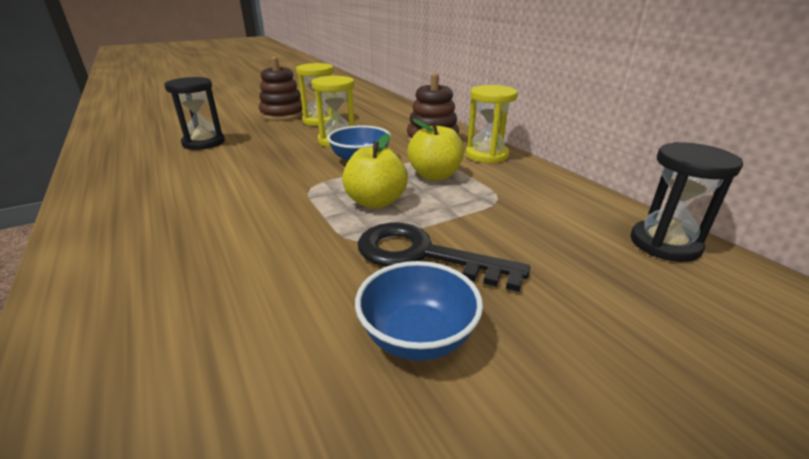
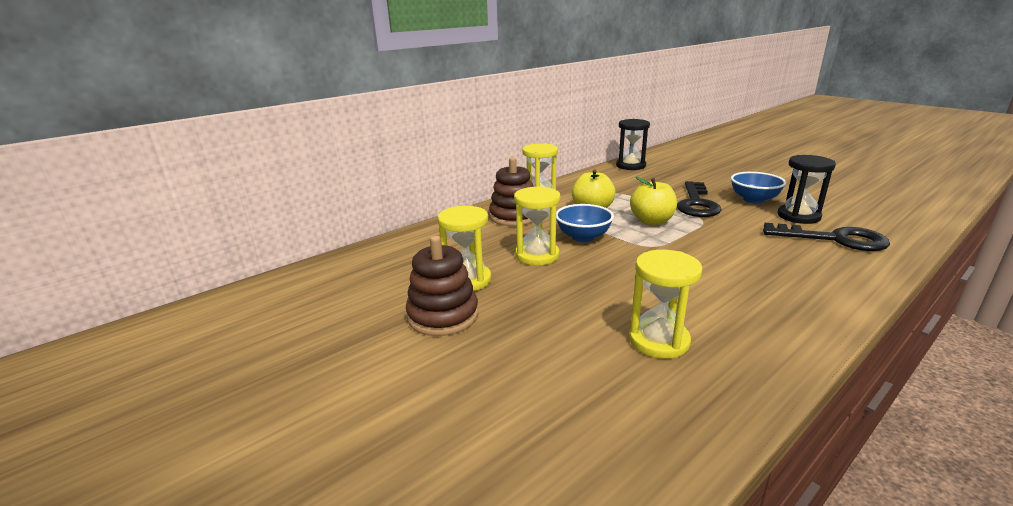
camera: 100 degrees left, 5 degrees down
(173, 159) = (658, 340): none -> yellow hourglass
(173, 351) = (835, 239): none -> black key
(204, 143) = (593, 341): black hourglass -> black hourglass (798, 216)

